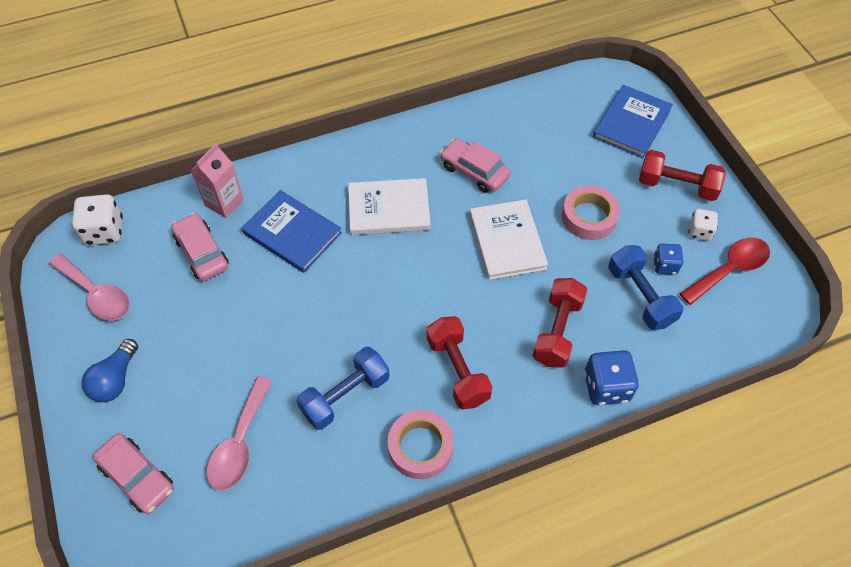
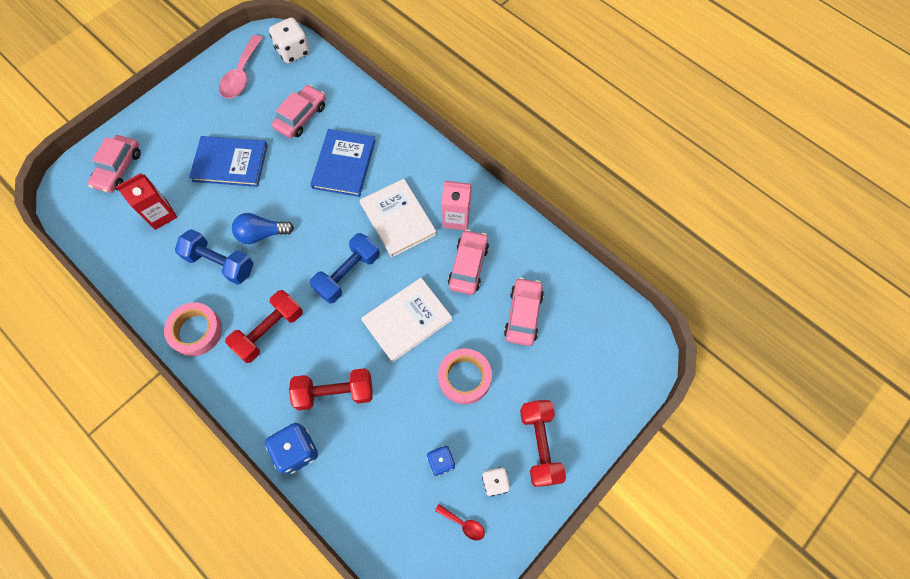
camera: 65 degrees right, 10 degrees up
(115, 379) = (182, 120): blue light bulb -> blue light bulb (262, 234)
(224, 202) = (351, 108): pink carton -> pink carton (456, 218)
(239, 443) = (161, 215): pink spoon -> red carton
(546, 150) = (523, 315): none -> pink car
(631, 123) = (596, 379): blue book -> blue book (230, 163)
(640, 296) = (398, 450): blue dumbbell -> blue dumbbell (347, 274)
(729, 269) = (463, 524): red spoon -> red spoon, size x0.50

